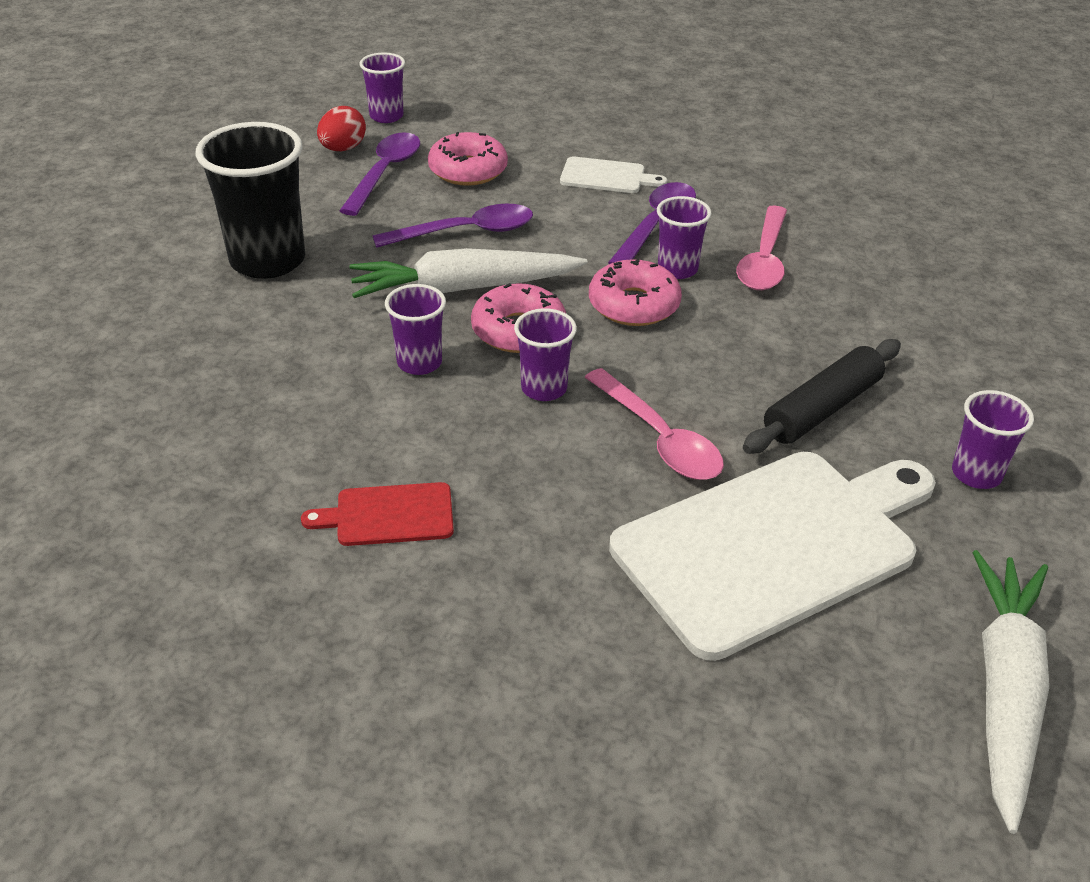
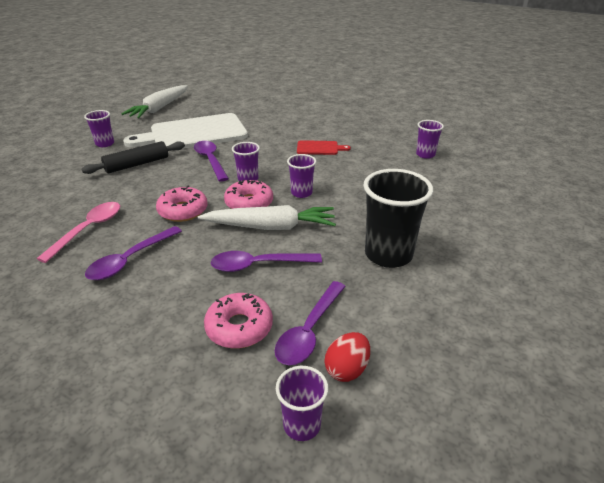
camera: 170 degrees left, 5 degrees down
(606, 176) = (131, 309): white cutting board -> none
(659, 438) = (210, 160): pink spoon -> purple spoon
(677, 269) = (143, 228): purple cup -> purple cup (425, 154)

